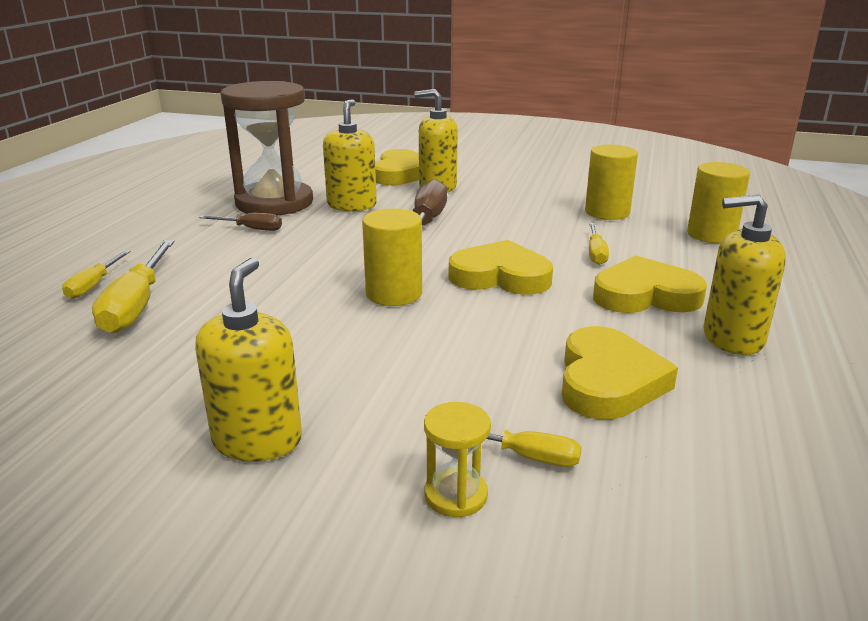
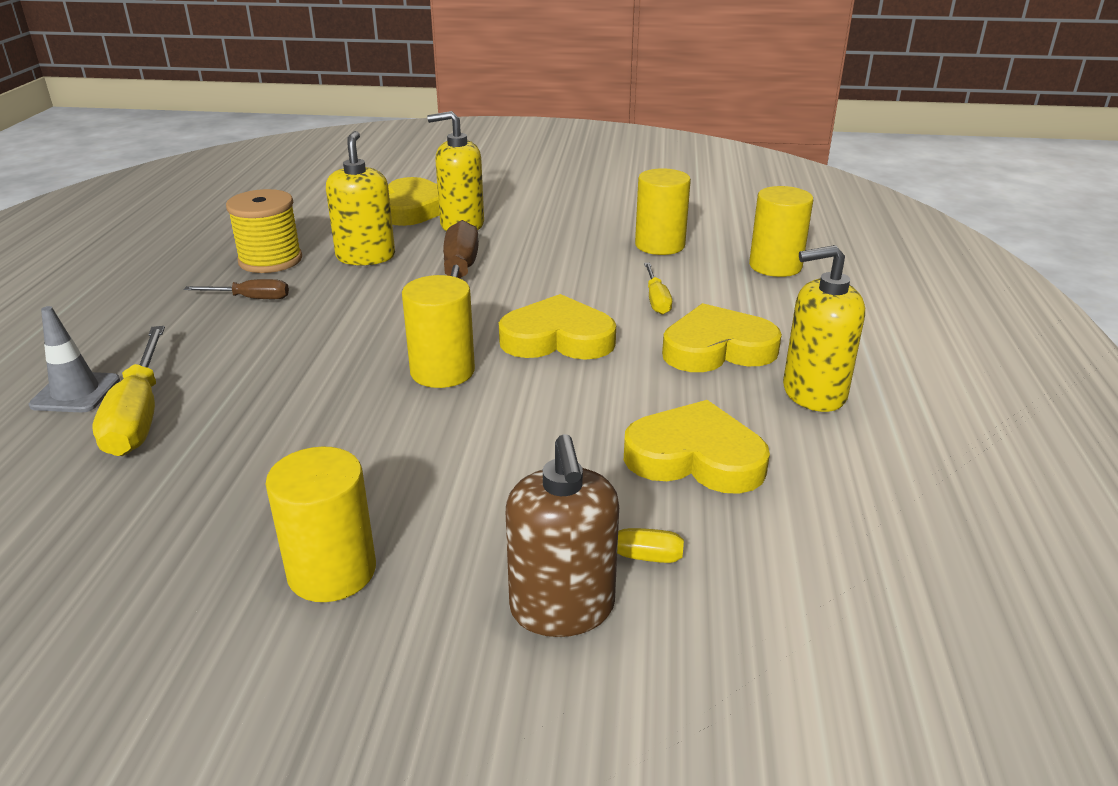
camera: 10 degrees left, 5 degrees up
(94, 285) = (76, 393): yellow screwdriver -> grey traffic cone
(257, 440) = (332, 571): yellow soap dispenser -> yellow cylinder
(274, 203) = (270, 260): brown hourglass -> yellow spool
(455, 495) = (562, 608): yellow hourglass -> brown soap dispenser
(608, 381) = (695, 457): yellow heart -> yellow heart turned 75 degrees counterclockwise

